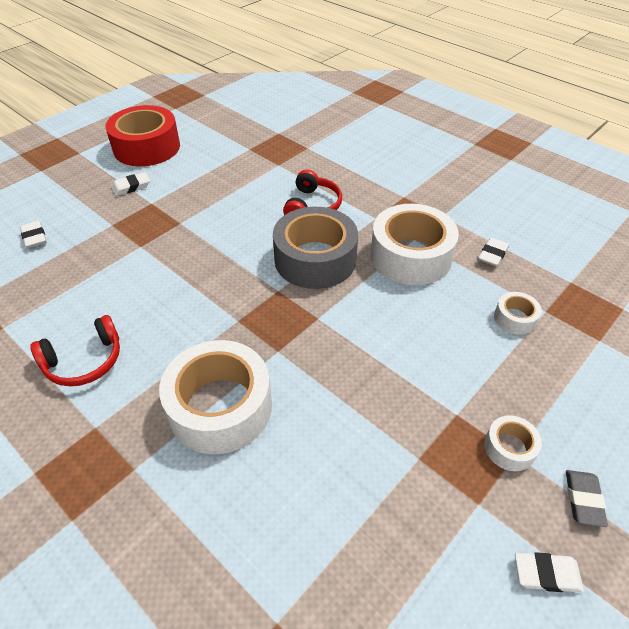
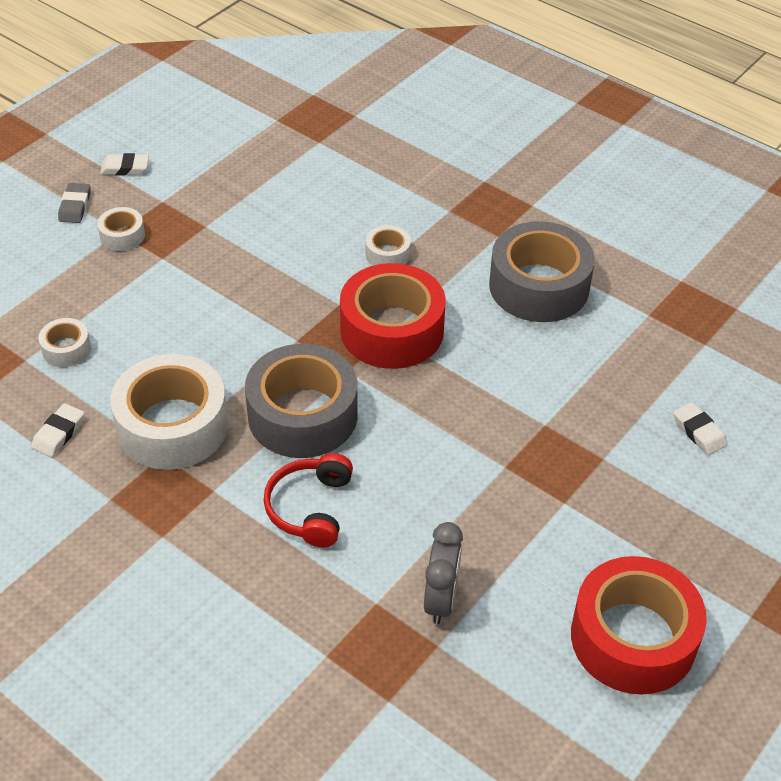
camera: 175 degrees right, 0 degrees up
(84, 361) = (539, 286): red headphones -> grey tape
(131, 187) = (612, 534): white eraser -> none
(220, 407) = (387, 254): white tape -> white tape, size x0.46
(234, 323) = (392, 330): none -> red tape
(242, 164) = (441, 599): none -> grey clock

